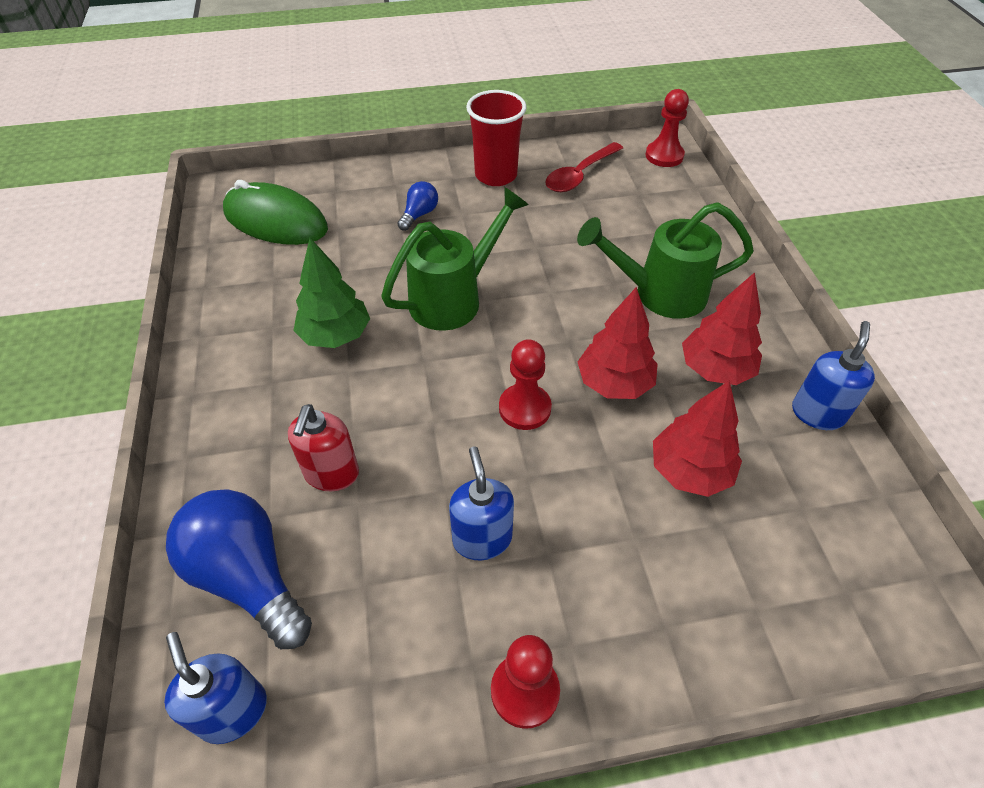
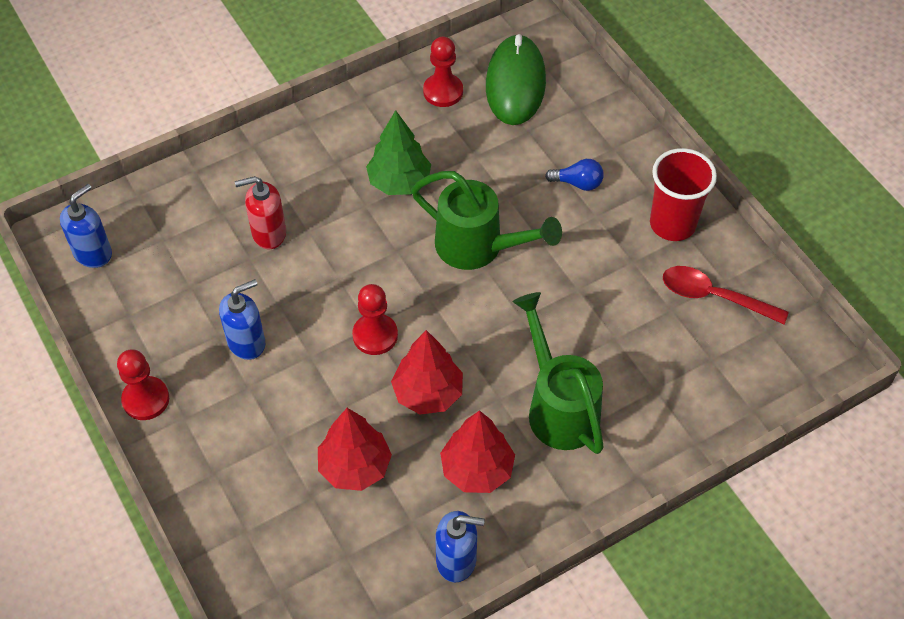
camera: 70 degrees right, 5 degrees up
(248, 577) = (176, 221): blue light bulb -> none
(664, 156) = (796, 369): red pawn -> red pawn (443, 91)

